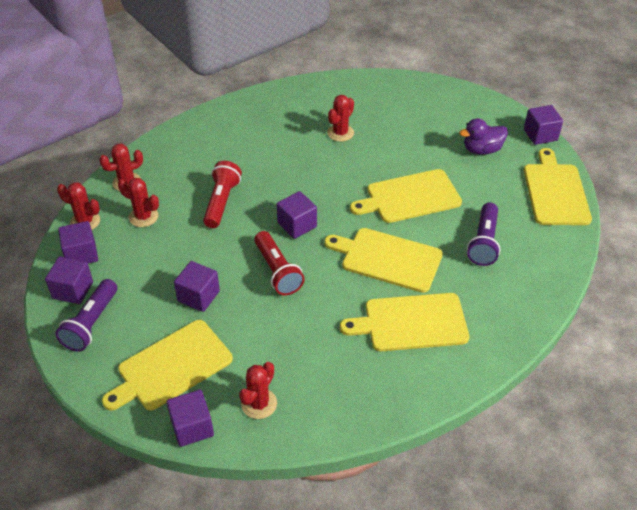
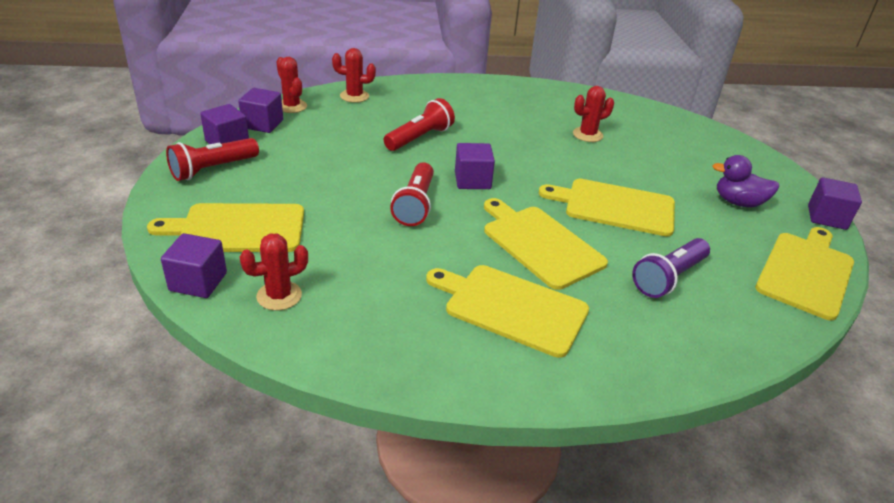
camera: 30 degrees right, 10 degrees down
(91, 324) = (212, 169): purple flashlight -> red flashlight
(143, 217) = (341, 121): red cactus -> none
(198, 296) = (322, 191): purple cube -> none

